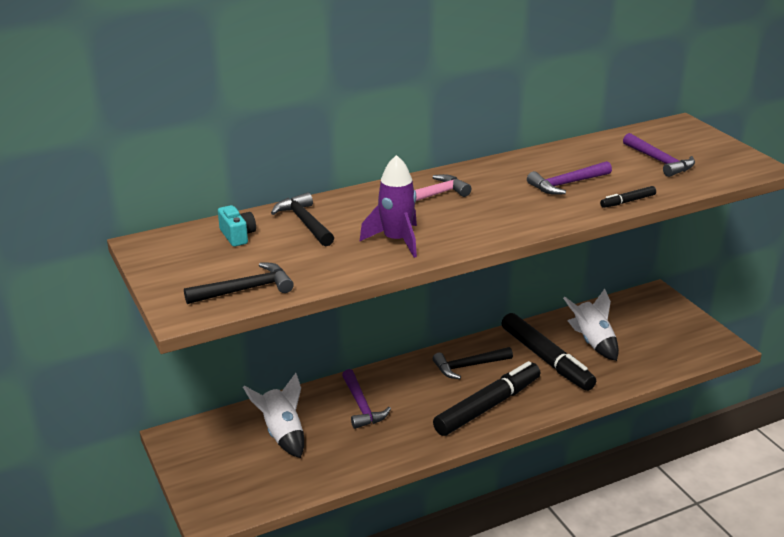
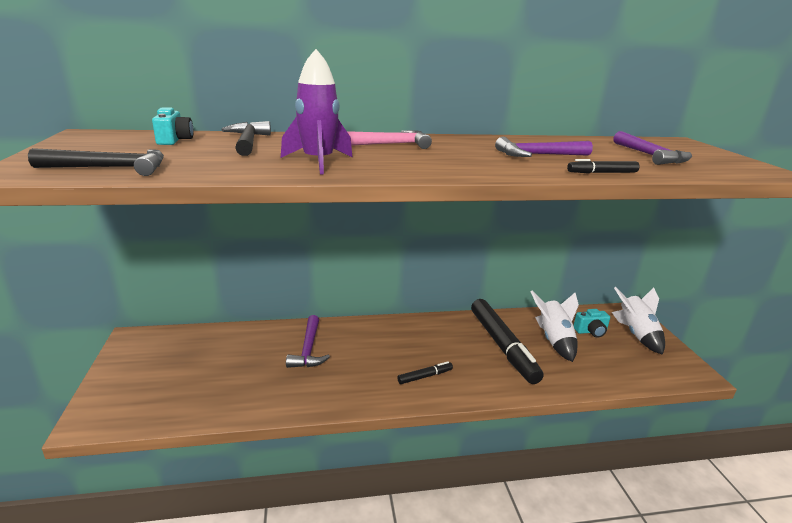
camera: 15 degrees right, 5 degrees down
(282, 434) = (222, 357): white rocket -> white rocket (636, 334)
(468, 366) = (426, 336): black hammer -> none
(488, 406) = (425, 376): black marker -> black marker, size x0.43
(624, 324) = (591, 331): none -> turquoise camera

